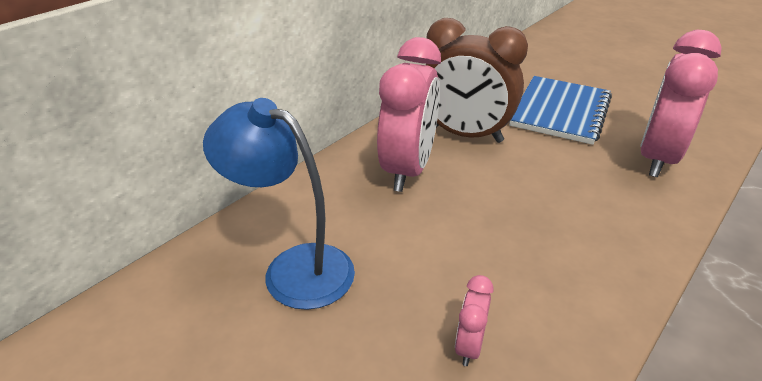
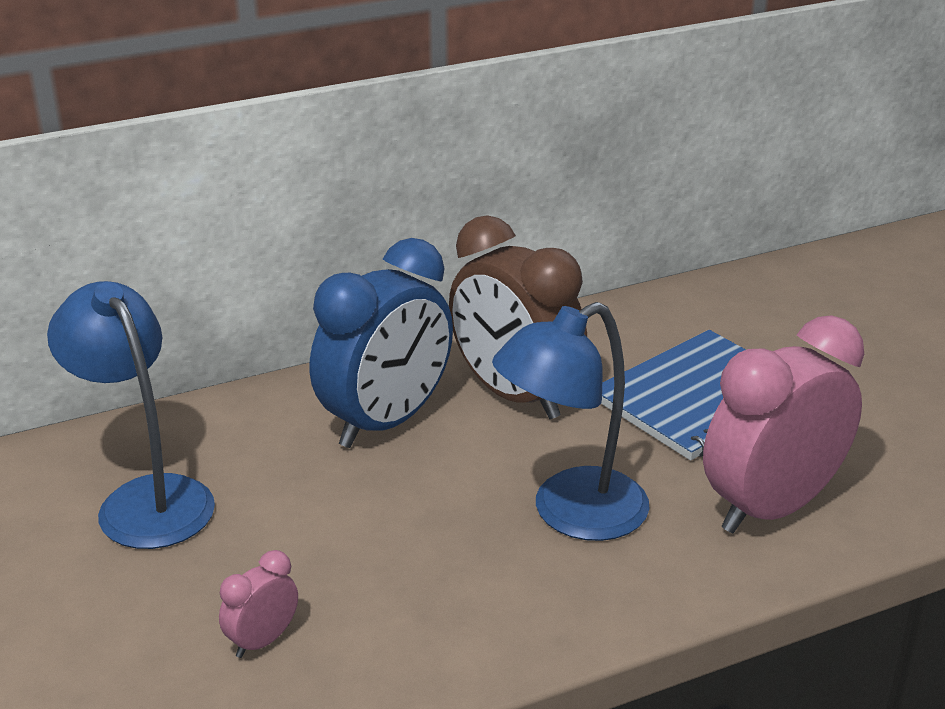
camera: 25 degrees right, 5 degrees down
(408, 170) = (386, 422): pink clock -> blue clock
(565, 193) = (571, 514): none -> blue lamp

